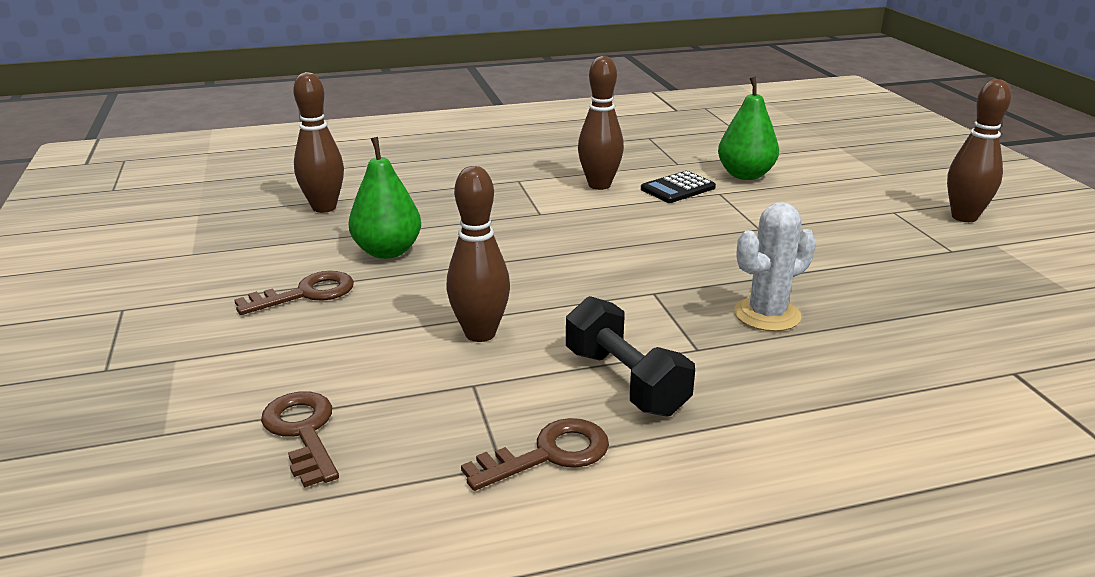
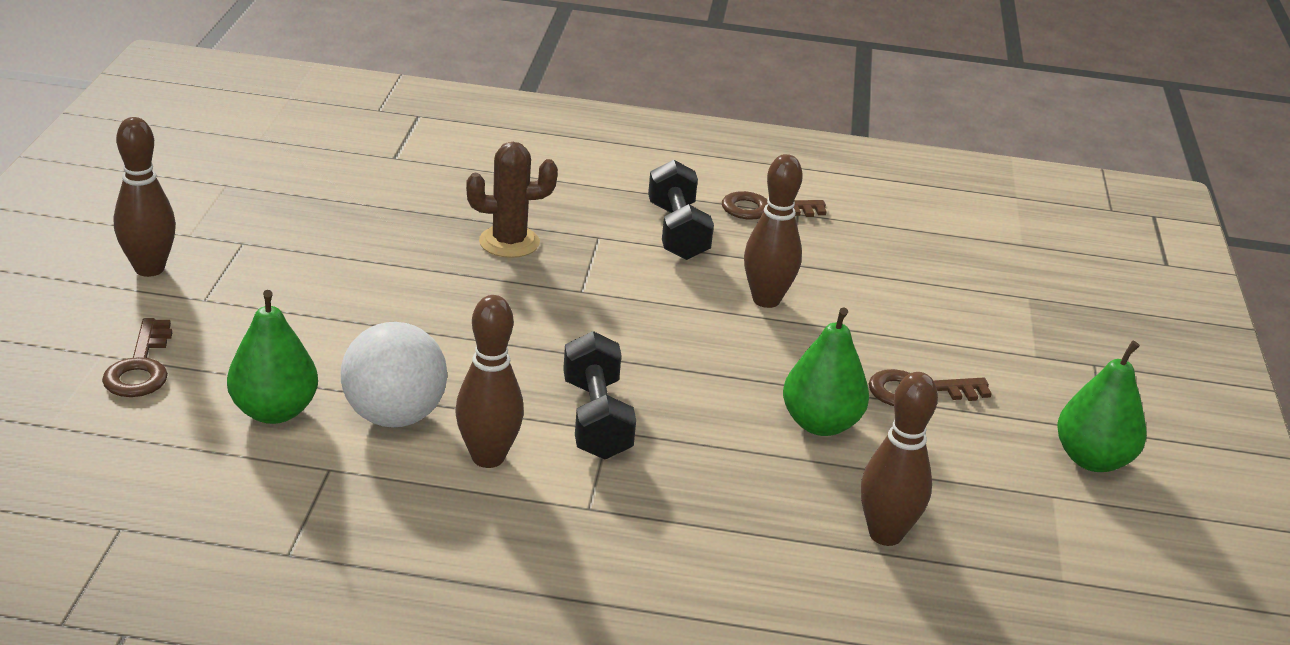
camera: 160 degrees left, 5 degrees up
(146, 283) = (1092, 459): none -> green pear
(303, 432) = (926, 268): brown key -> brown key (140, 367)
(553, 216) = (596, 419): none -> black dumbbell
(678, 188) = (394, 416): black calculator -> white ball
(767, 315) = (509, 242): white cactus -> brown cactus

